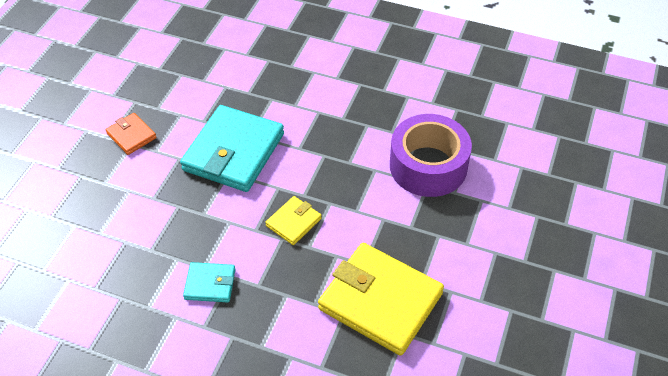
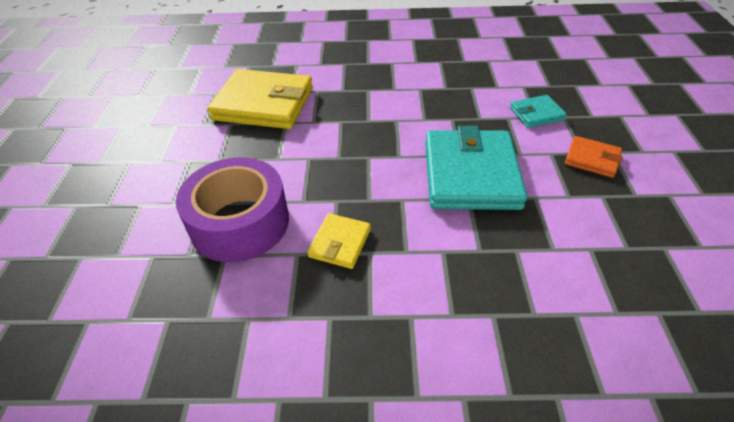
camera: 160 degrees right, 5 degrees down
(210, 284) = (406, 81): turquoise wallet -> turquoise wallet (536, 114)
(293, 222) = (365, 133): yellow wallet -> yellow wallet (340, 243)

